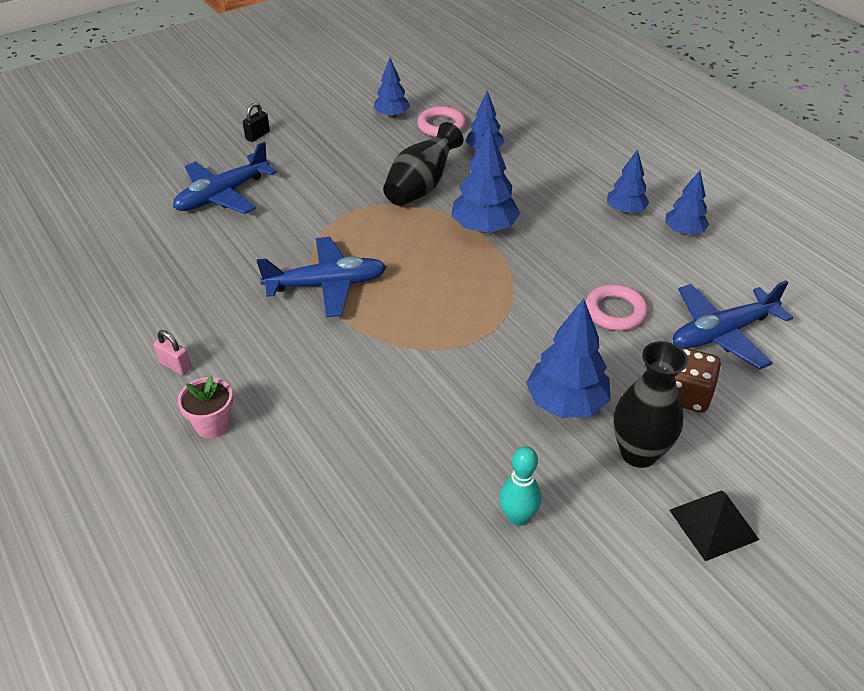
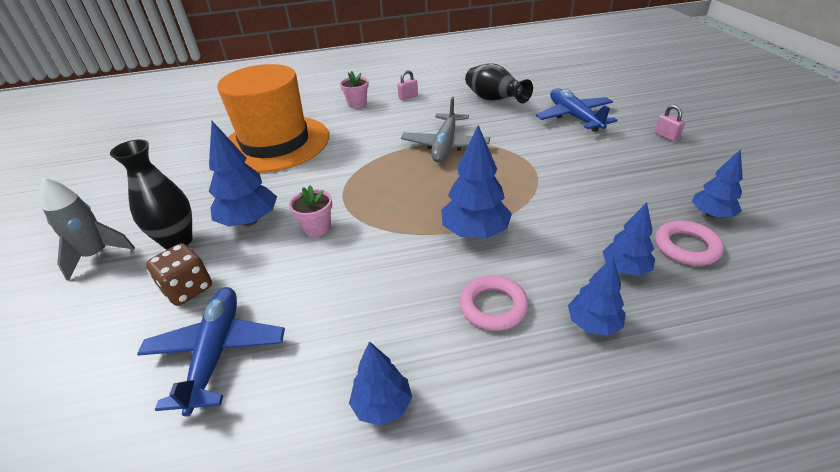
camera: 115 degrees right, 5 degrees down
(258, 135) = (666, 136): black padlock -> pink padlock
(327, 285) = (445, 145): blue plane -> grey plane
(381, 476) = (275, 143): none -> orange hat
(421, 187) = (558, 208): black vase -> black vase (494, 100)
(517, 517) = (200, 180): turquoise bowling pin -> none
(541, 338) = (317, 228): none -> pink flower pot
(615, 311) = (308, 282): pink ring -> pink ring (493, 306)
(625, 210) = (454, 359): blue tree -> blue tree (593, 324)
(713, 524) = (97, 255): black pyramid -> grey rocket

